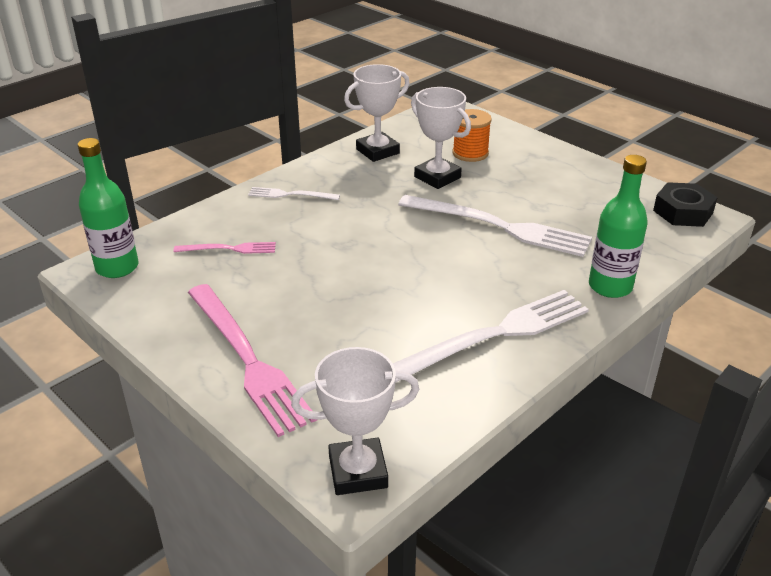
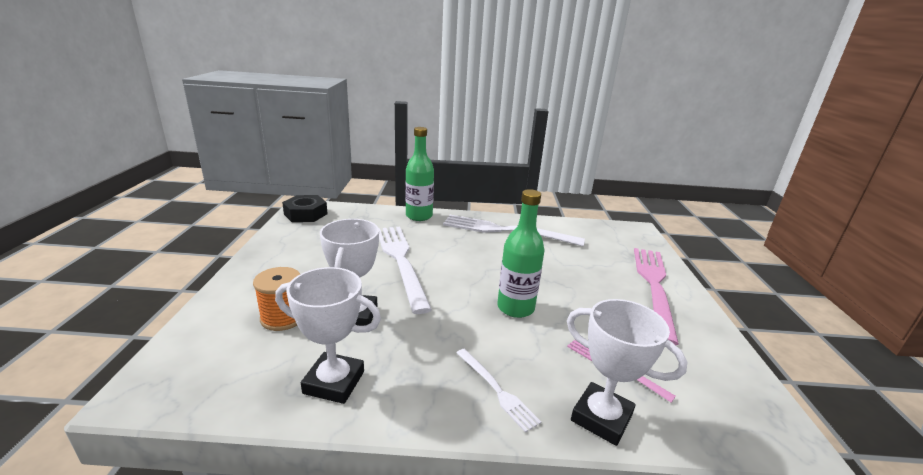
camera: 135 degrees left, 10 degrees down
(117, 267) = (747, 419): green bottle -> green bottle (515, 308)
(358, 472) = (630, 231): white trophy -> white trophy (601, 418)

